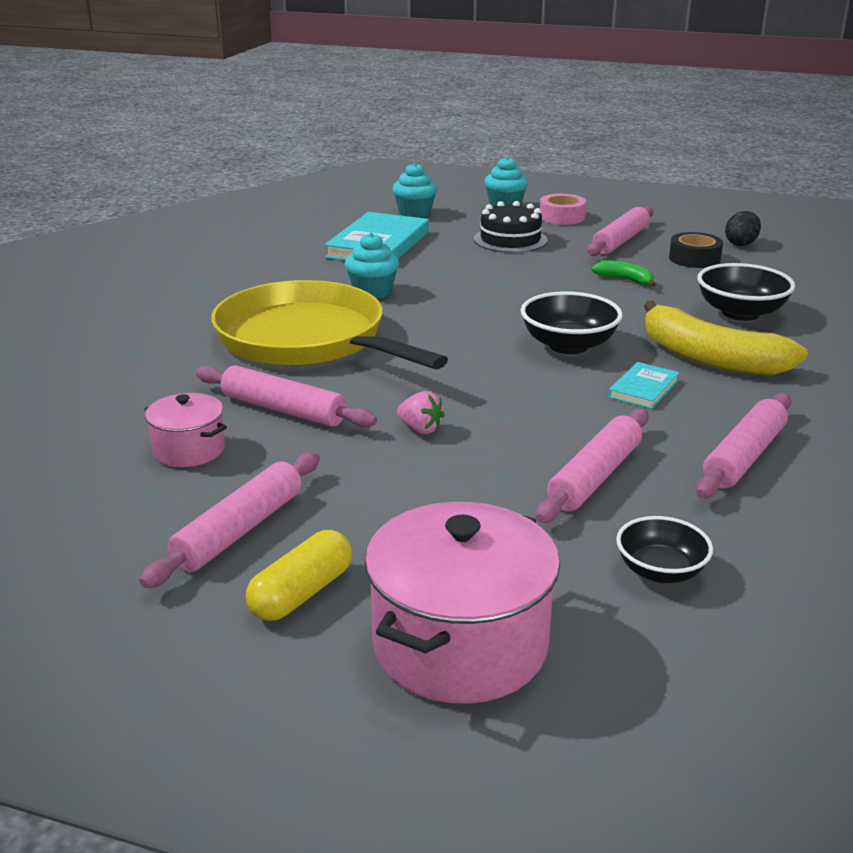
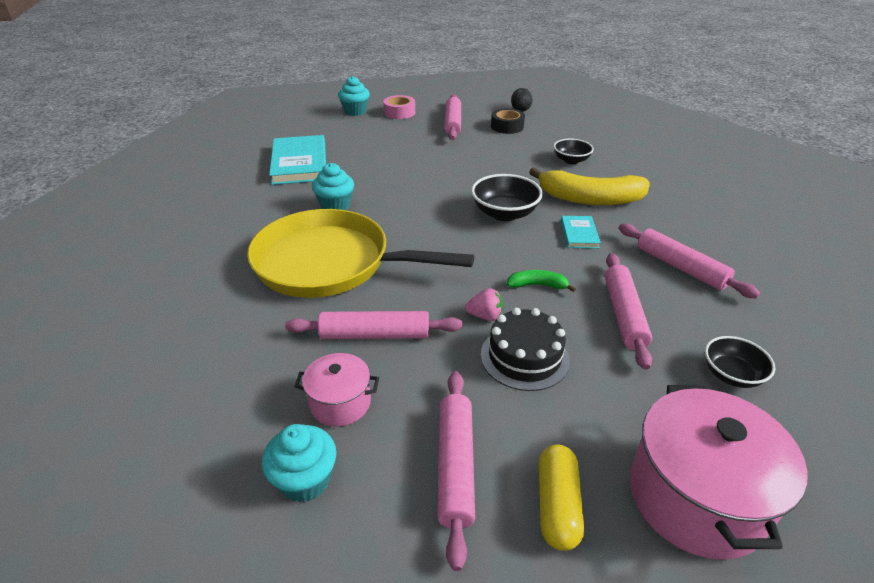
camera: 30 degrees left, 10 degrees up
(414, 213) = (299, 130): turquoise cupcake -> turquoise cupcake (305, 480)
(510, 240) = (385, 138): black cake -> black cake (524, 357)
(625, 280) = (485, 152): green banana -> green banana (537, 285)
(740, 313) = (571, 160): black bowl -> black bowl, size x0.65
(744, 457) = (680, 267): pink rolling pin -> pink rolling pin turned 45 degrees counterclockwise

